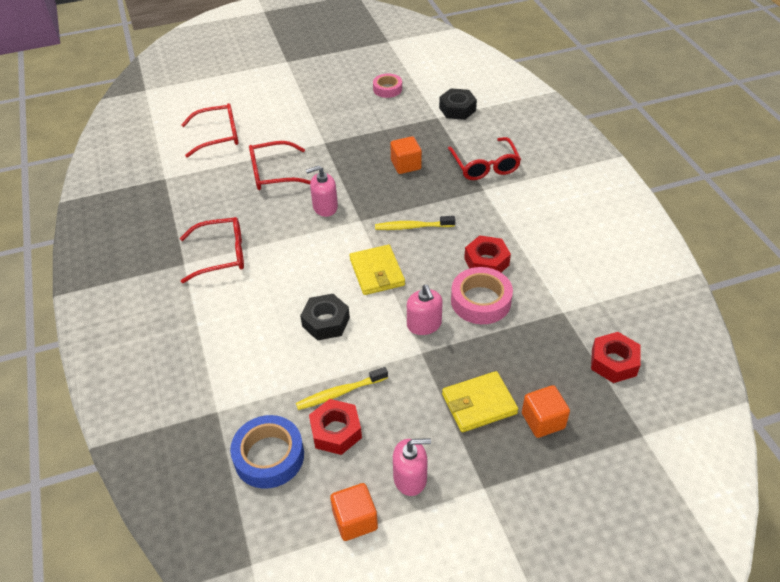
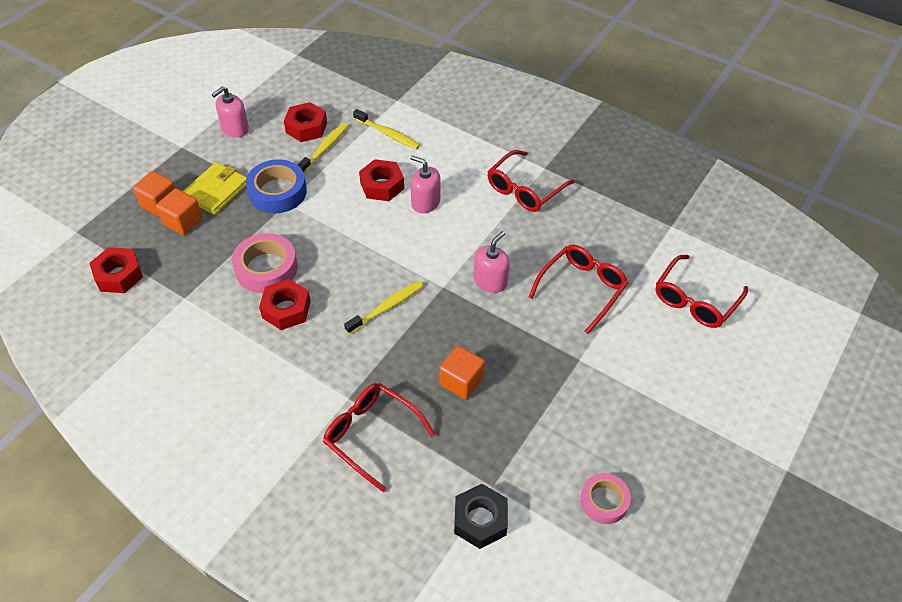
camera: 140 degrees right, 5 degrees up
(267, 374) = (388, 134): none -> yellow toothbrush
(269, 456) = (337, 96): blue tape -> blue tape (277, 192)
(326, 322) = (382, 185): black nut -> red nut
(355, 520) = (254, 95): orange cube -> orange cube (183, 221)
(377, 272) = (379, 245): yellow wallet -> none
(424, 324) = (301, 224): pink soap dispenser -> pink soap dispenser (425, 202)

